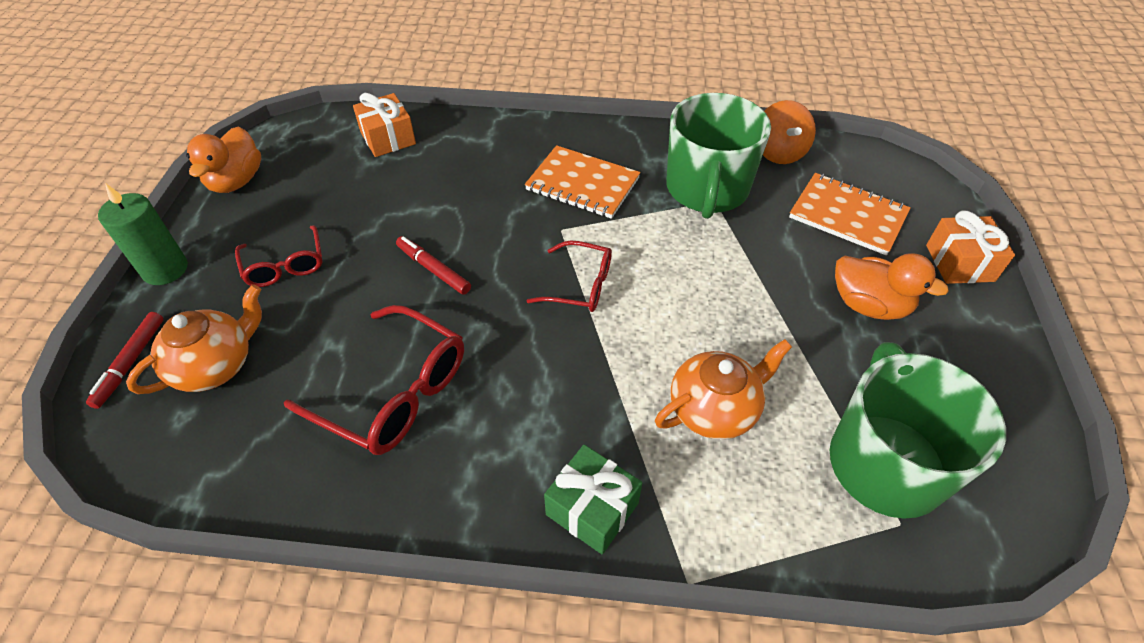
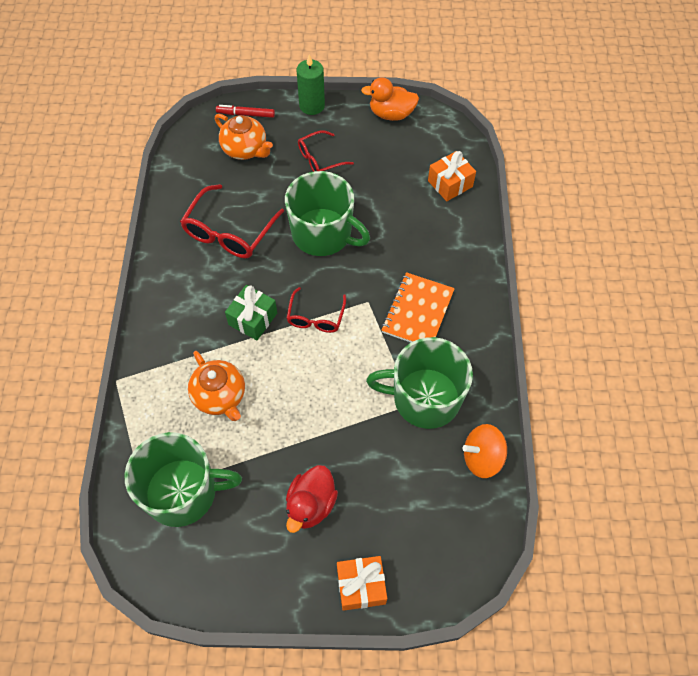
camera: 85 degrees right, 10 degrees up
(433, 269) = (323, 234): red marker -> green mug
(592, 509) = (157, 334): green gift -> green gift (253, 319)
(847, 216) = (407, 504): orange notebook -> none
(869, 305) = (311, 505): orange duck -> red duck

